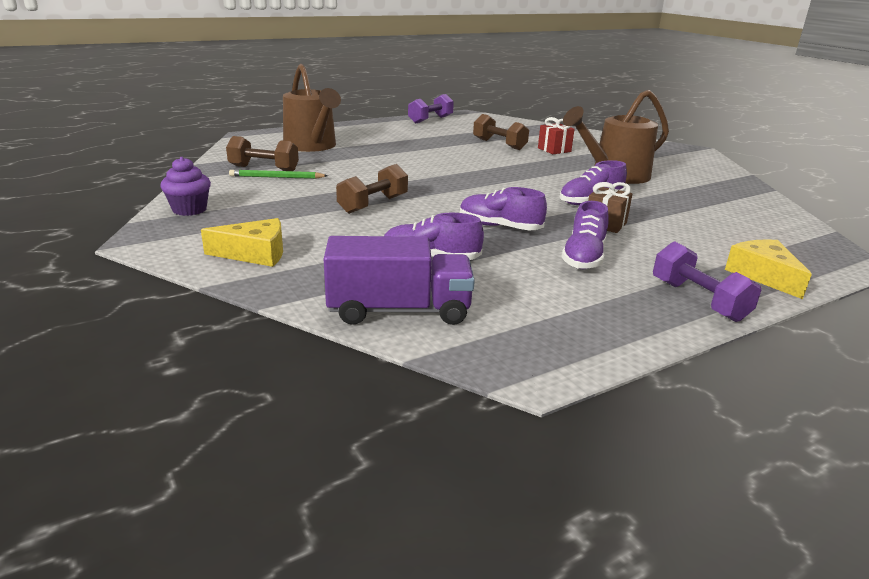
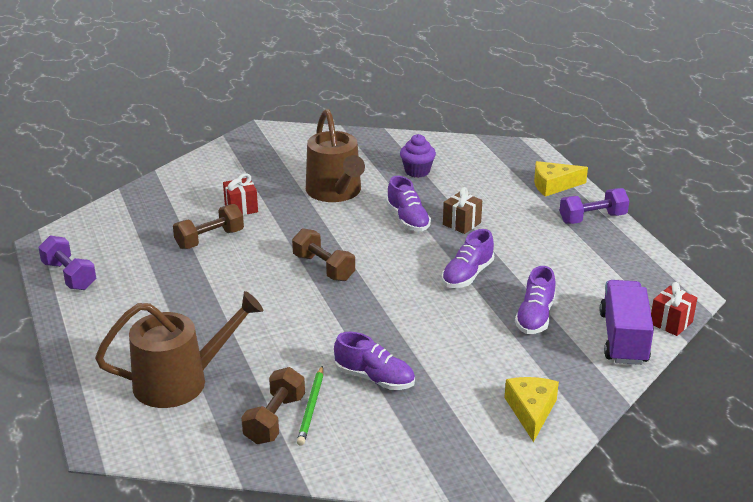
camera: 80 degrees left, 5 degrees up
(189, 210) = (417, 466): purple cupcake -> purple cupcake (417, 171)
(373, 204) = (408, 340): brown dumbbell -> brown dumbbell (323, 268)
(447, 349) = (671, 323): none -> red gift
(583, 257) = (528, 247): purple shoe -> purple shoe (374, 378)

